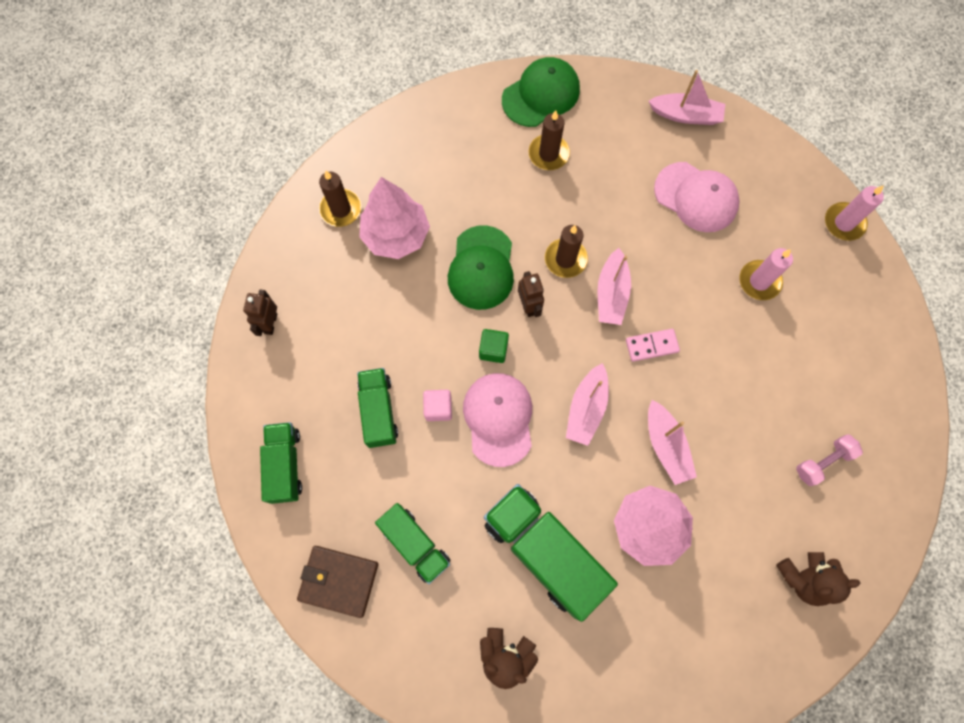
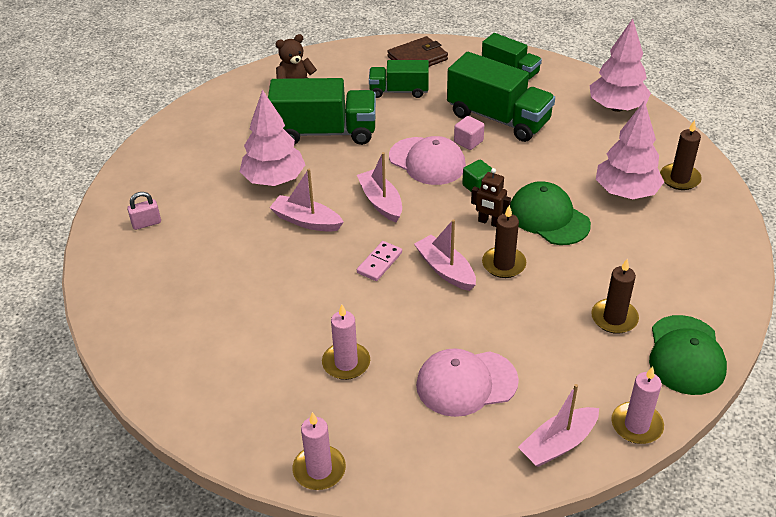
camera: 135 degrees right, 30 degrees down
(270, 323) = (616, 107): brown robot -> pink tree
(378, 411) = (498, 118): green truck -> green truck, size x1.67
(628, 86) = (636, 425): none -> pink candle
(803, 578) = (146, 223): brown teddy bear -> pink padlock
(823, 462) = (185, 288): pink dumbbell -> none

